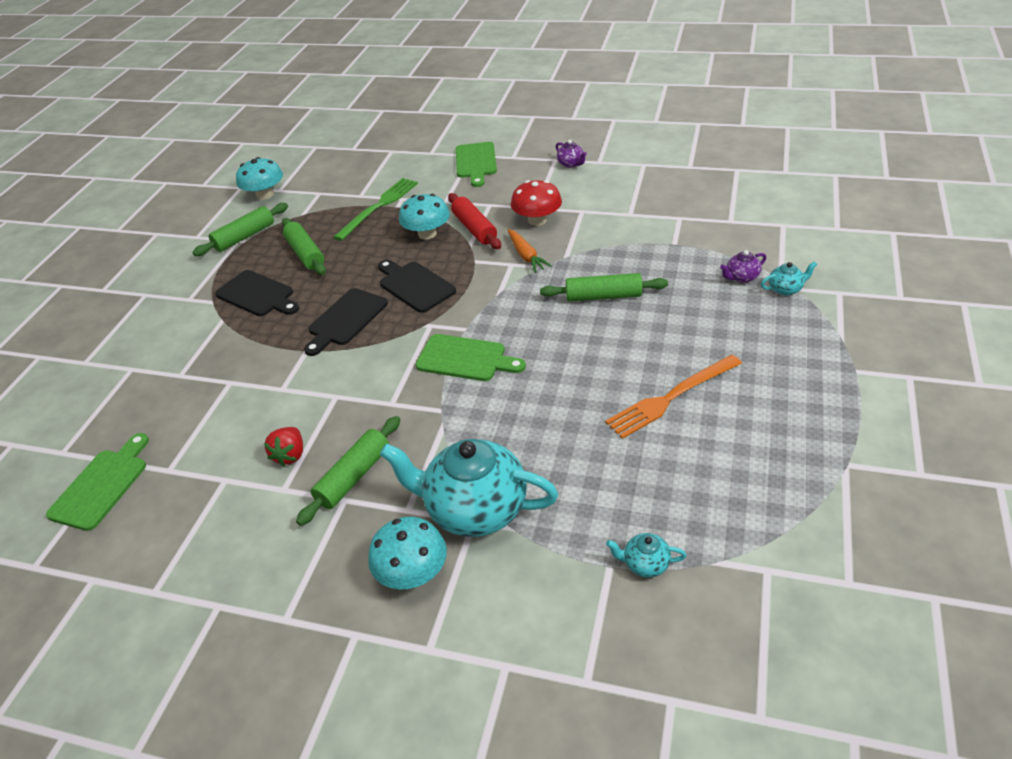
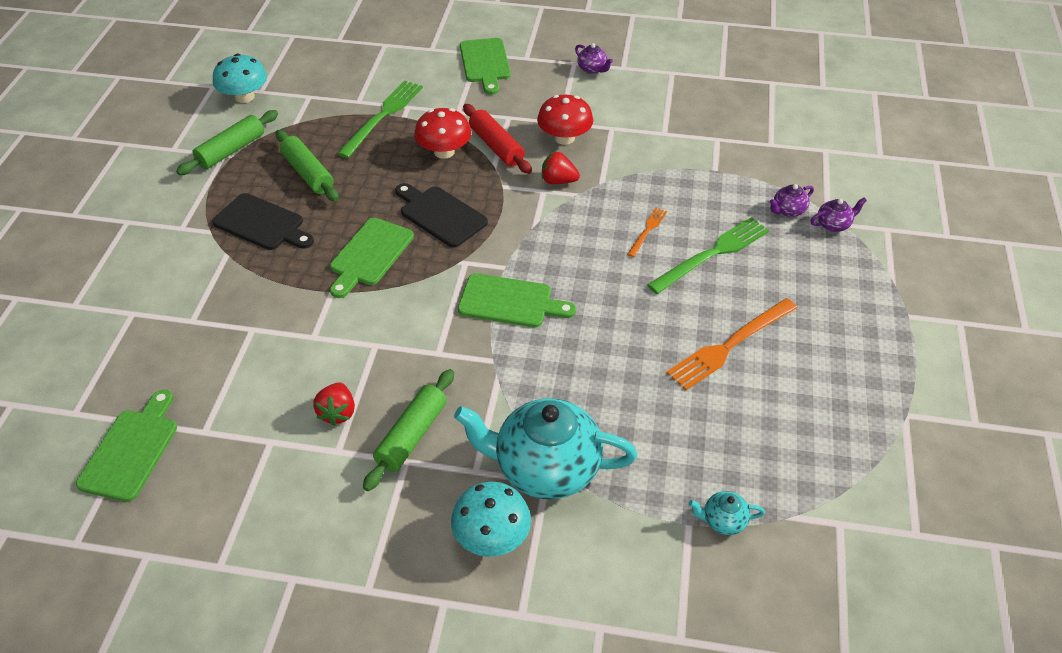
camera: 10 degrees left, 5 degrees up
(345, 320) = (369, 255): black cutting board -> green cutting board
(427, 234) = (444, 151): turquoise mushroom -> red mushroom
(526, 256) = (558, 181): orange carrot -> red strawberry
(603, 296) = (647, 230): green rolling pin -> orange fork
(663, 316) = (712, 254): none -> green fork
(785, 289) = (833, 224): turquoise teapot -> purple teapot

